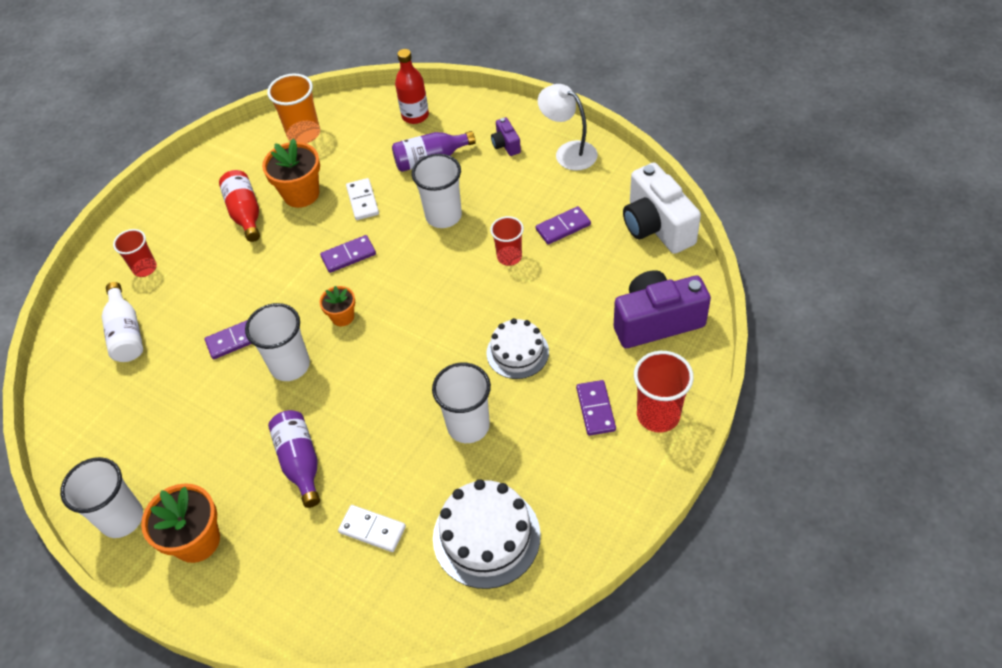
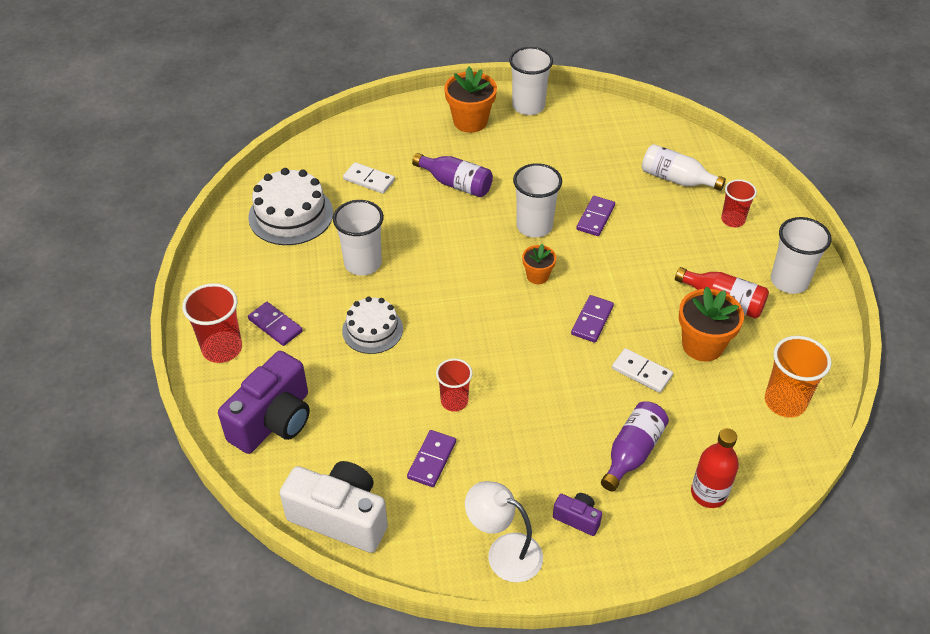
camera: 135 degrees right, 5 degrees down
(372, 529) = (369, 180): white domino -> white domino turned 45 degrees clockwise
(443, 216) = (553, 403): white cup -> white cup (789, 281)
(568, 152) = (504, 552): white lamp -> white lamp turned 150 degrees counterclockwise

